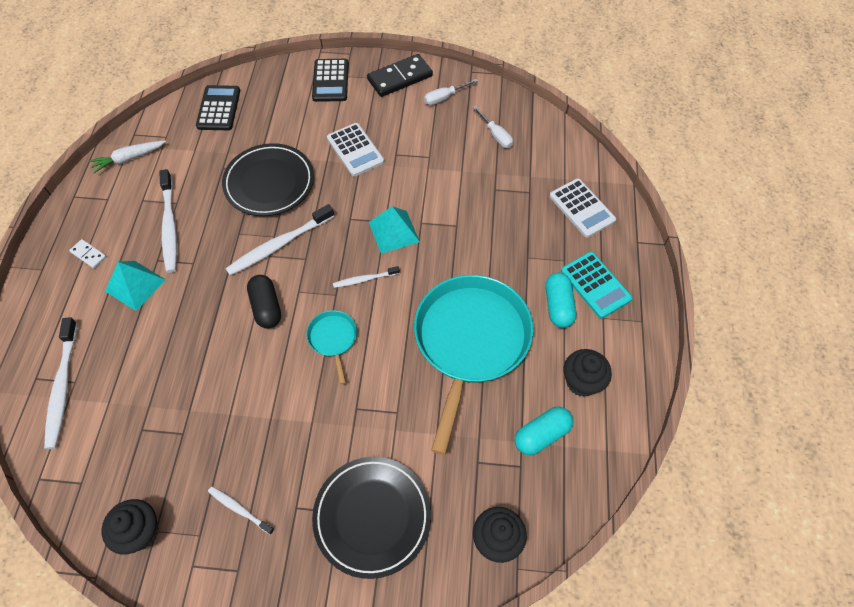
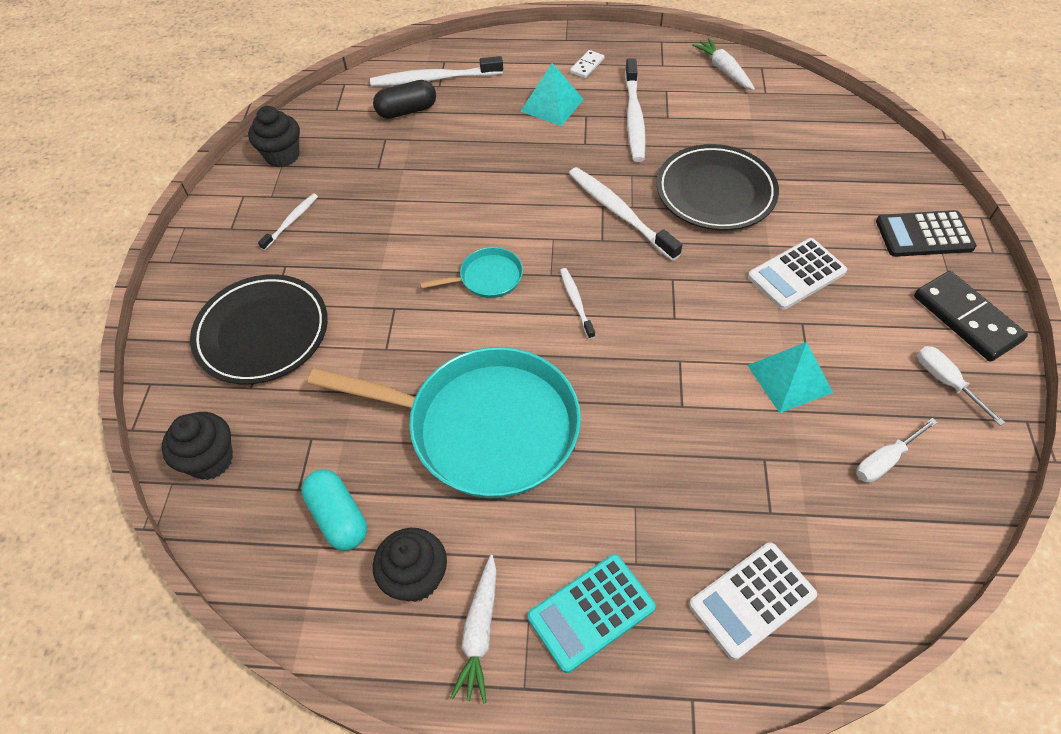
camera: 90 degrees right, 5 degrees down
(170, 226) = (634, 117): white toothbrush -> white toothbrush turned 75 degrees counterclockwise
(218, 108) = (827, 129): black calculator -> none
(266, 307) = (529, 212): black capsule -> black capsule (407, 111)
(394, 231) = (658, 329): turquoise pyramid -> turquoise pyramid (789, 379)
(558, 306) = (547, 549): turquoise capsule -> none
(613, 344) = (479, 632): none -> white carrot

